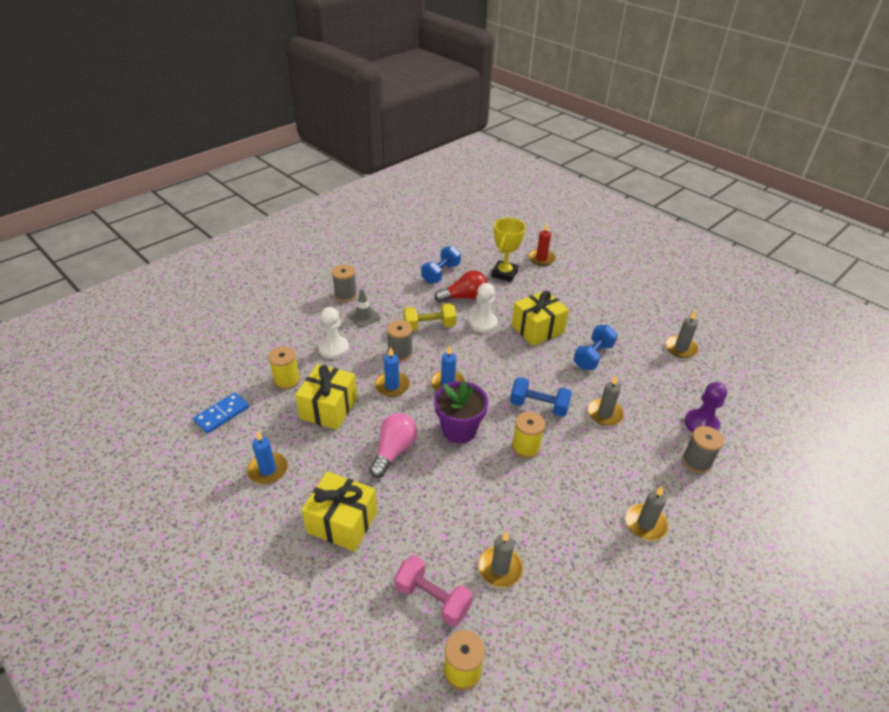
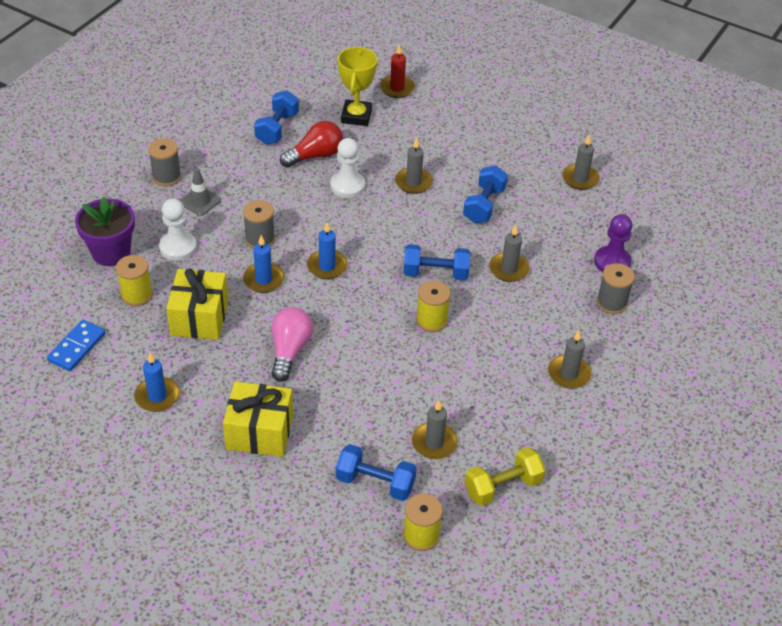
camera: 15 degrees left, 5 degrees up
(429, 326) = (284, 200): yellow dumbbell -> yellow dumbbell (503, 487)
(432, 599) = (375, 483): pink dumbbell -> blue dumbbell
(459, 430) = (354, 315): purple flower pot -> purple flower pot (111, 252)
(537, 329) = (413, 182): yellow gift -> grey candle

